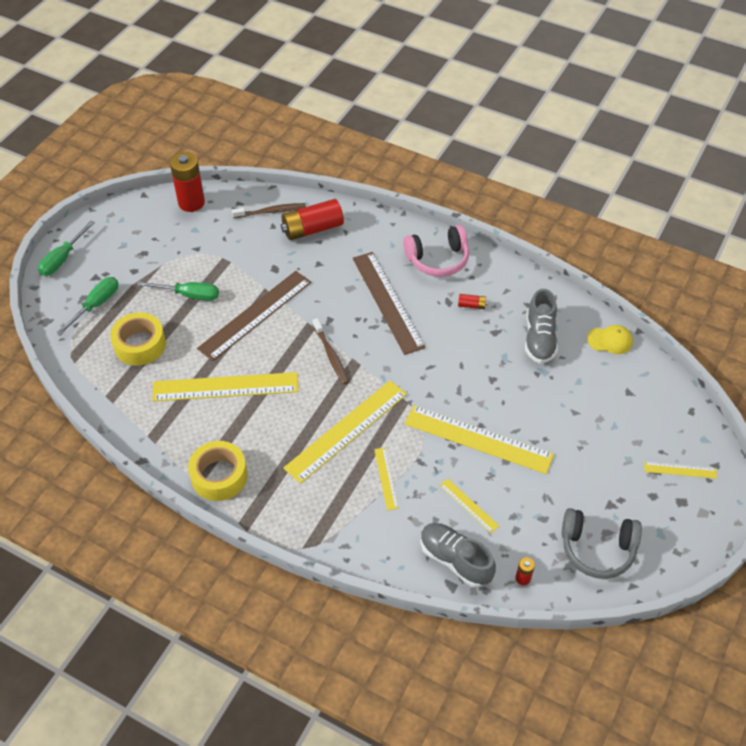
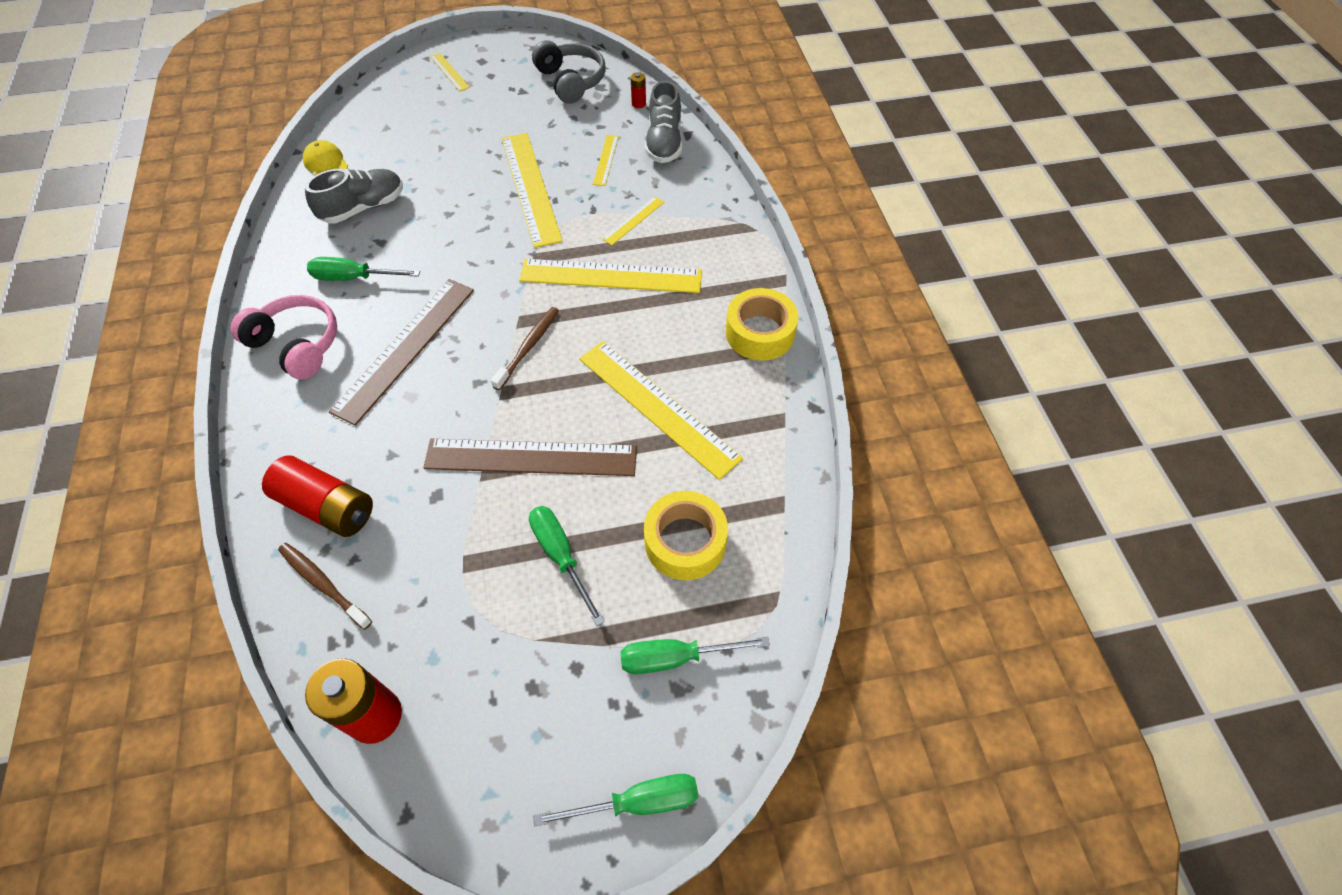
camera: 130 degrees left, 5 degrees up
(471, 305) = (354, 278): red battery -> green screwdriver

